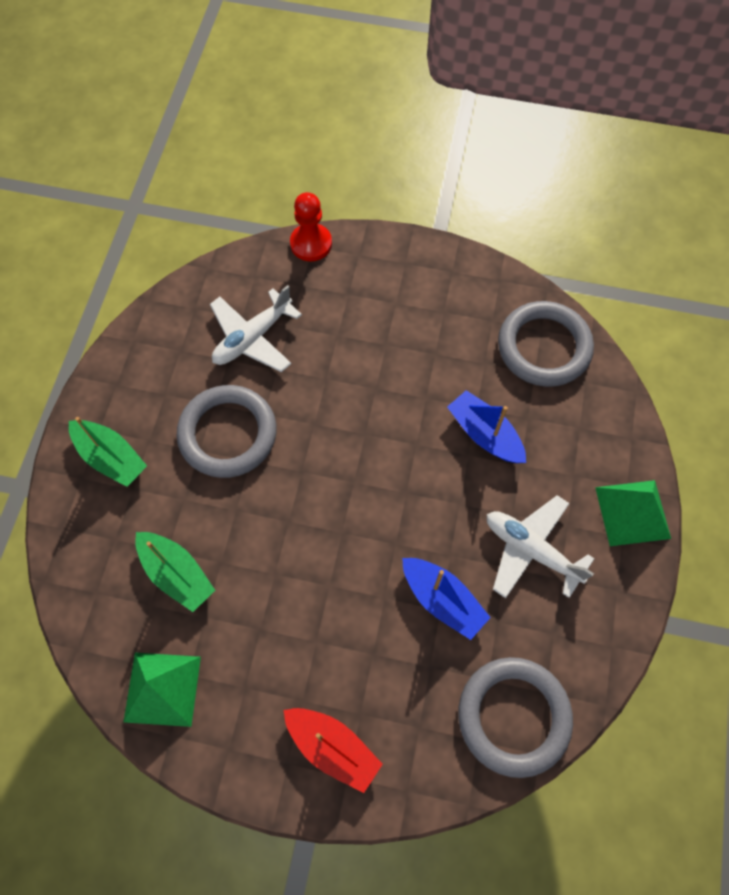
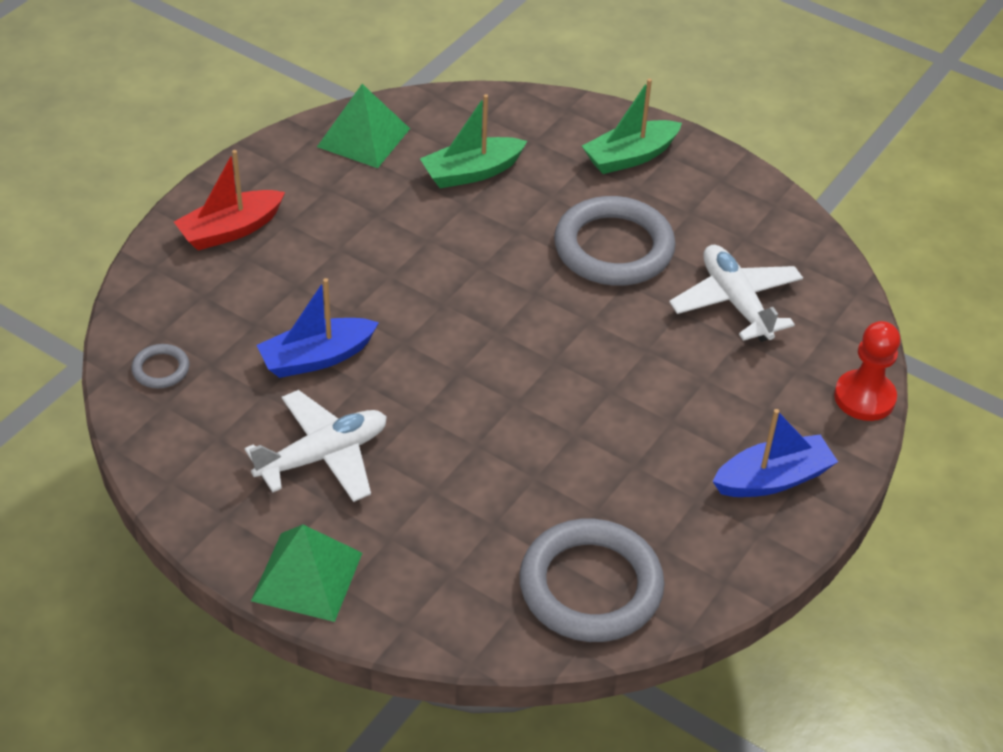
camera: 110 degrees right, 20 degrees down
(485, 434) = (494, 471): blue boat -> blue boat (773, 479)
(513, 716) = (161, 369): grey ring -> grey ring, size x0.44

